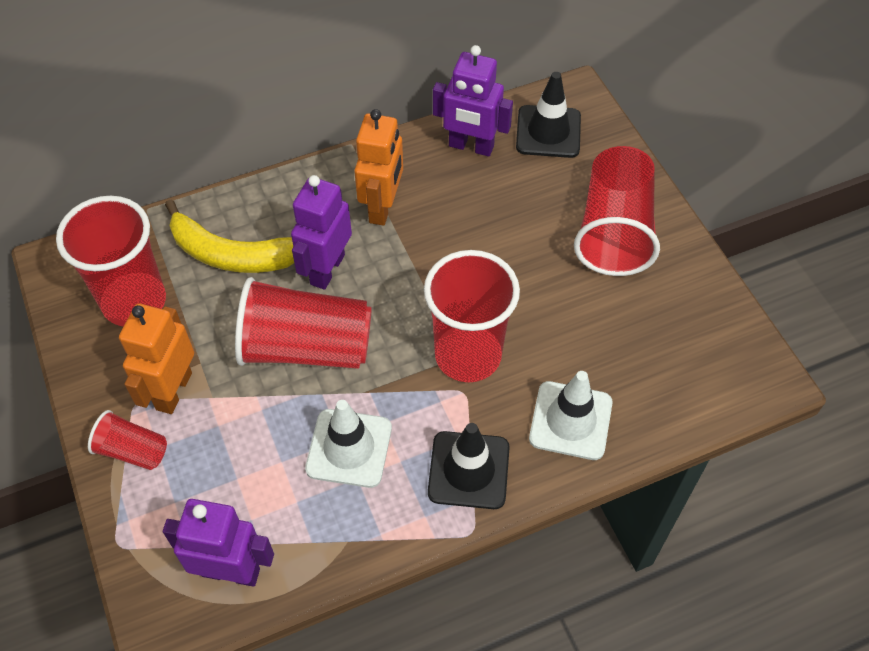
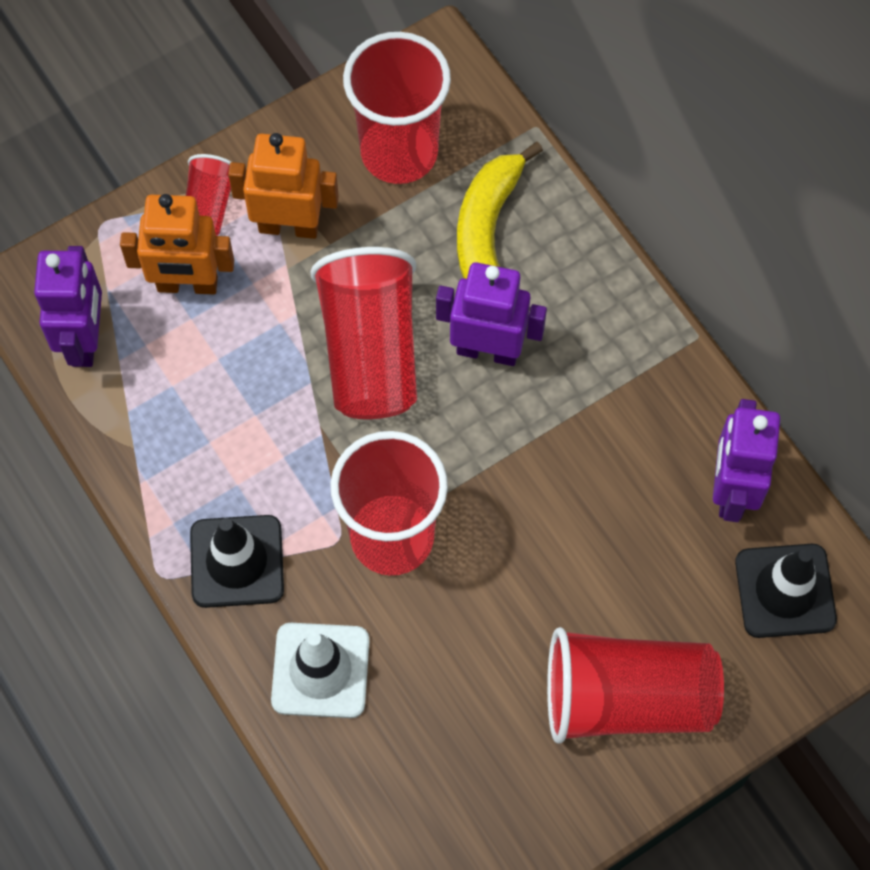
camera: 80 degrees right, 10 degrees up
(349, 448) = (245, 426): white traffic cone -> none
(382, 207) = (600, 396): orange robot -> orange robot (187, 285)

